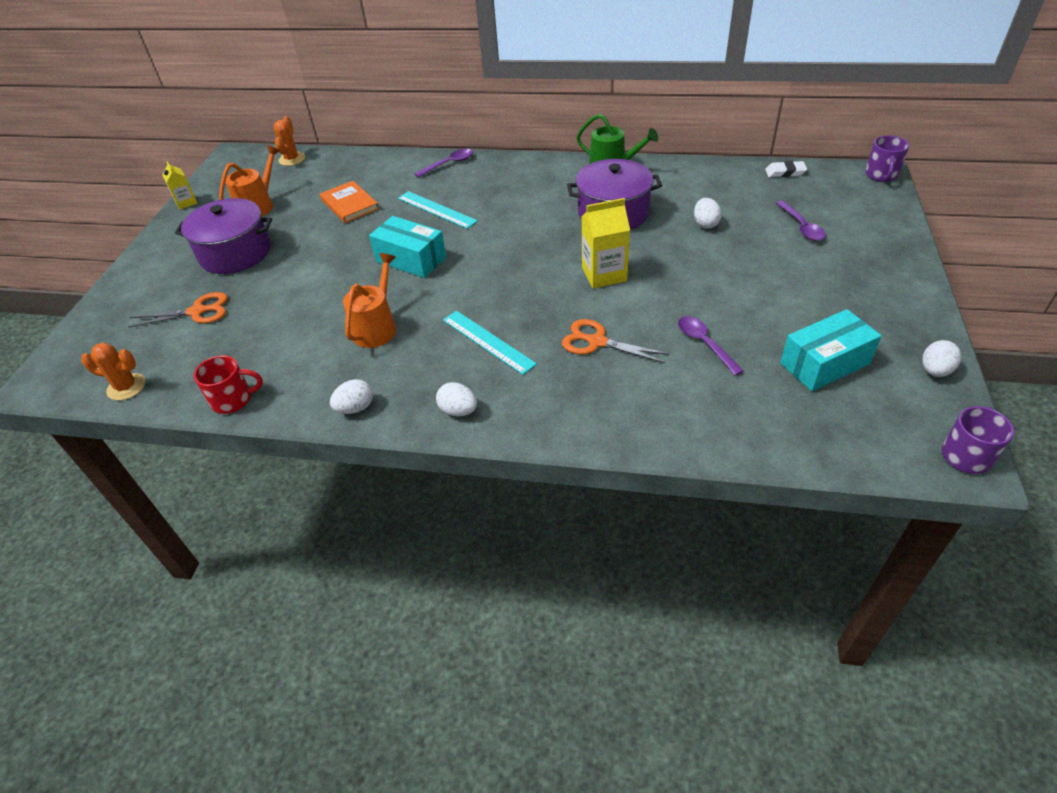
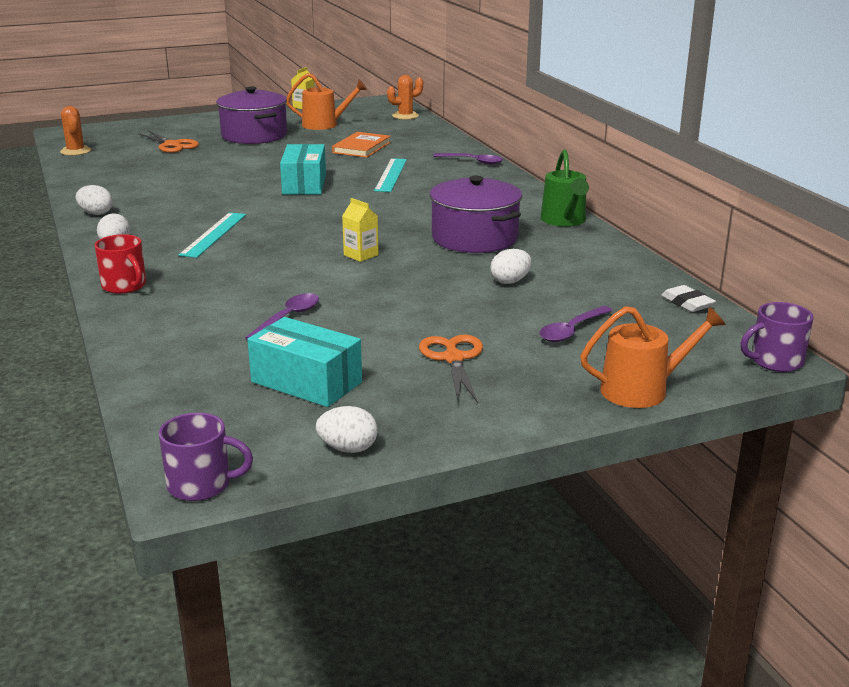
camera: 55 degrees right, 20 degrees down
(233, 399) = (82, 179): red mug -> red mug (125, 286)
(376, 327) = (200, 196): orange watering can -> orange watering can (642, 390)
(597, 342) = (249, 273): orange scissors -> orange scissors (453, 359)
(604, 274) = (361, 255): yellow carton -> yellow carton, size x0.60

